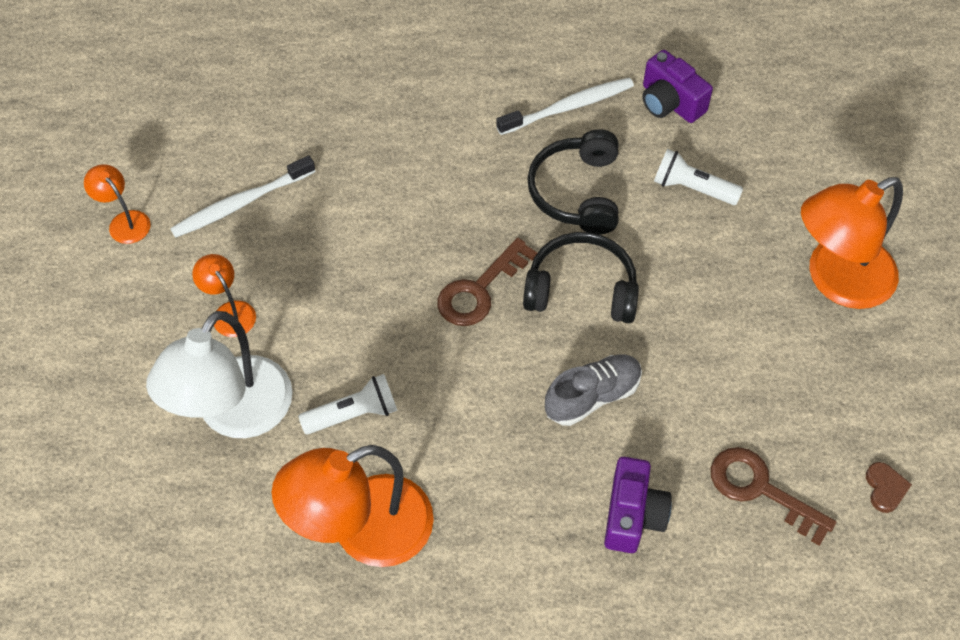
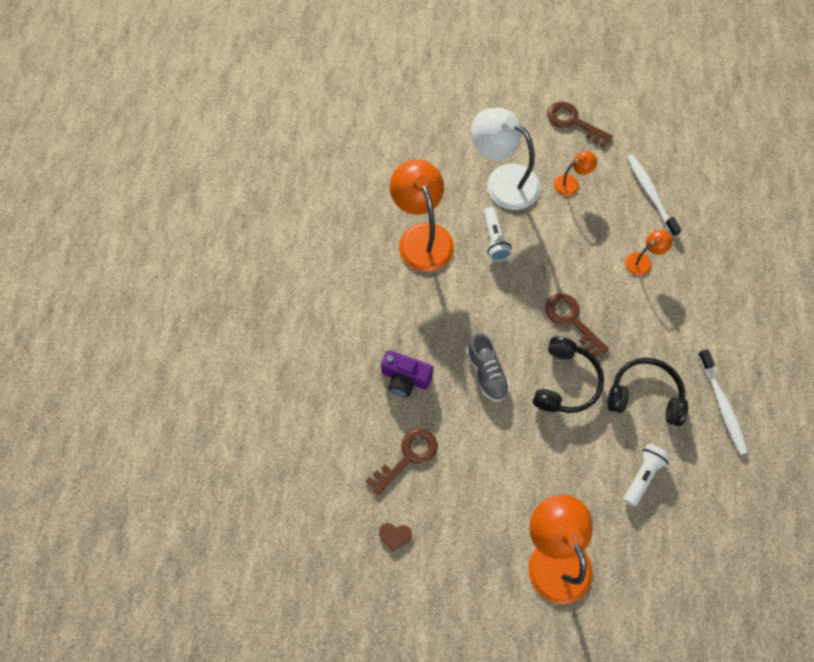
camera: 100 degrees right, 10 degrees up
(106, 319) = (573, 122): none -> brown key
(124, 221) = (641, 133): orange lamp -> orange lamp (642, 261)
(670, 102) = (724, 479): purple camera -> none

